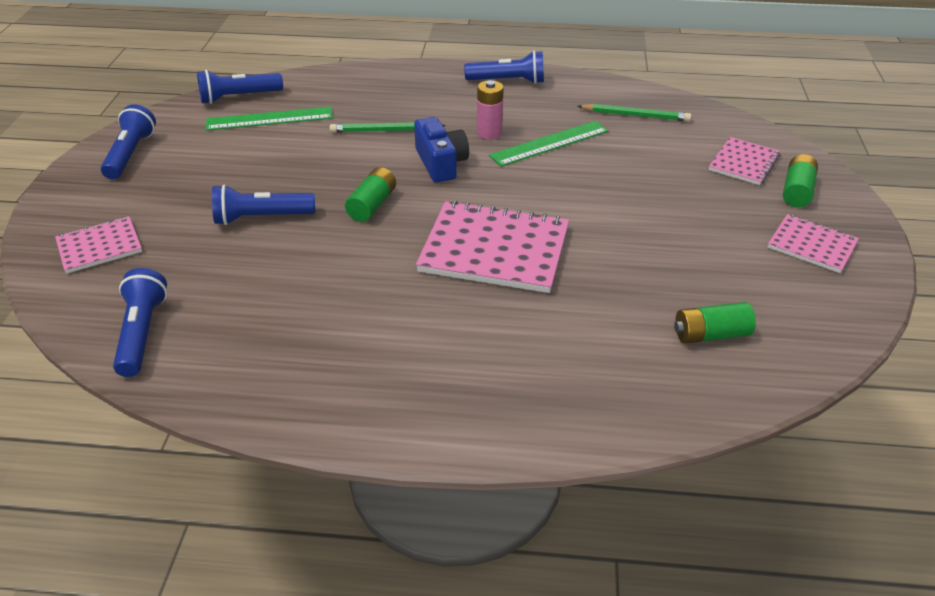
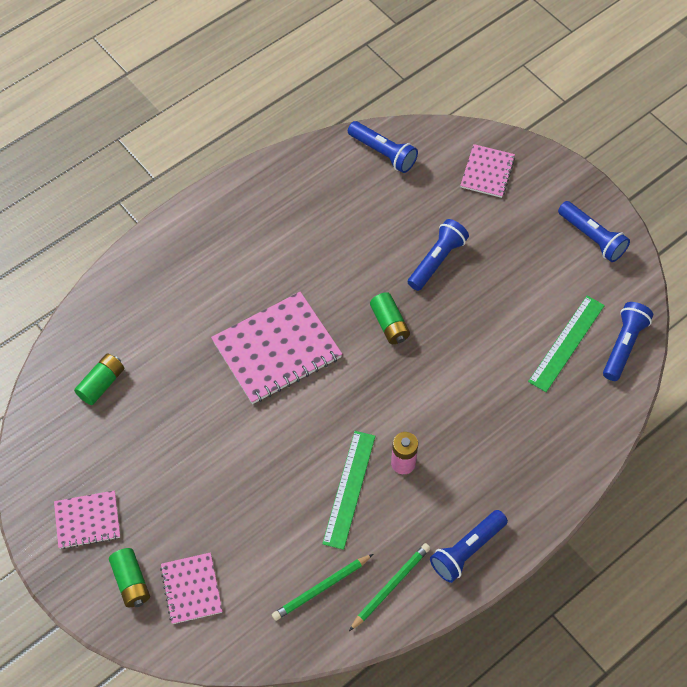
camera: 135 degrees right, 20 degrees up
(385, 131) = (475, 401): green pencil -> green pencil (390, 586)
(441, 163) = (396, 399): blue camera -> none

